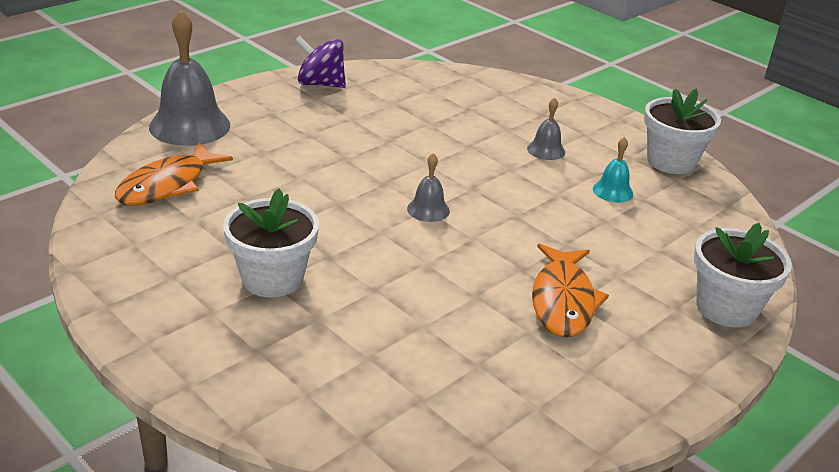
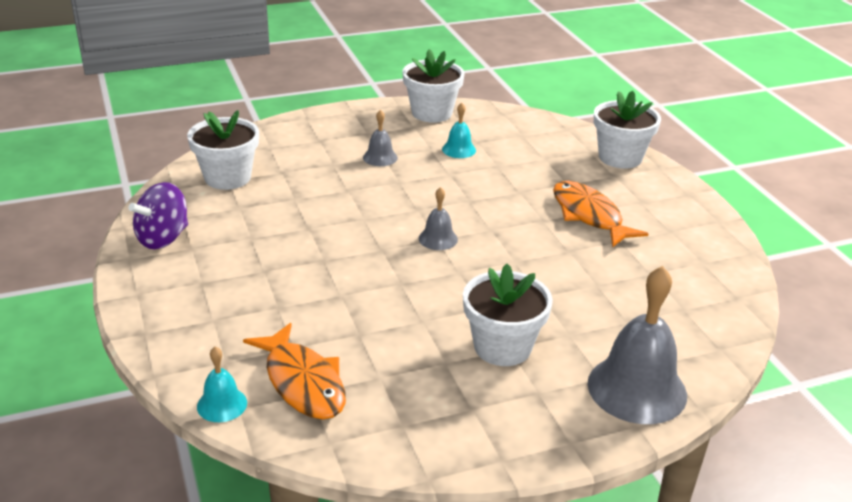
camera: 65 degrees left, 0 degrees up
(125, 157) = (222, 404): none -> turquoise bell
(190, 125) = (184, 344): grey bell -> grey bell (637, 389)
(433, 87) = (227, 177): none -> white flower pot
(563, 301) = (589, 215): orange fish -> orange fish turned 150 degrees counterclockwise

